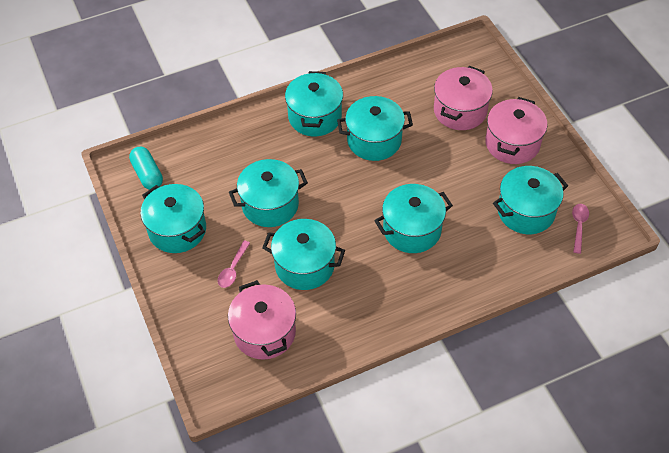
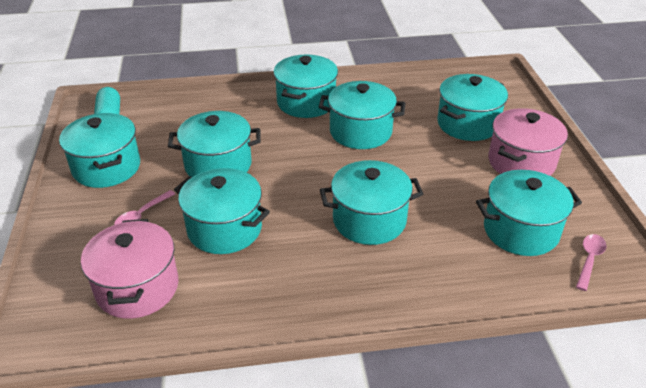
camera: 15 degrees right, 15 degrees down
(460, 111) = (467, 124): pink pot -> turquoise pot

